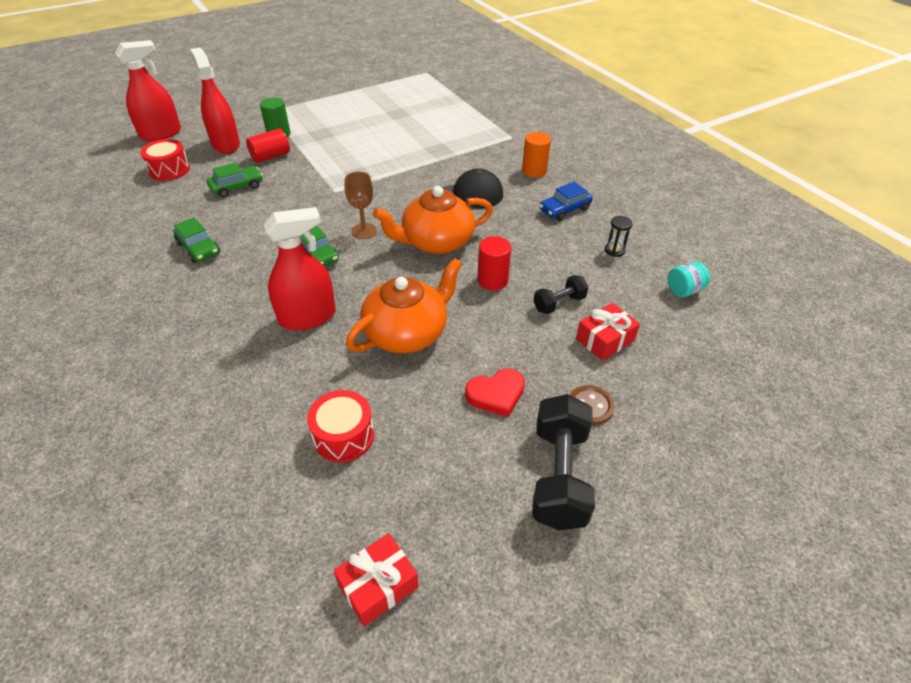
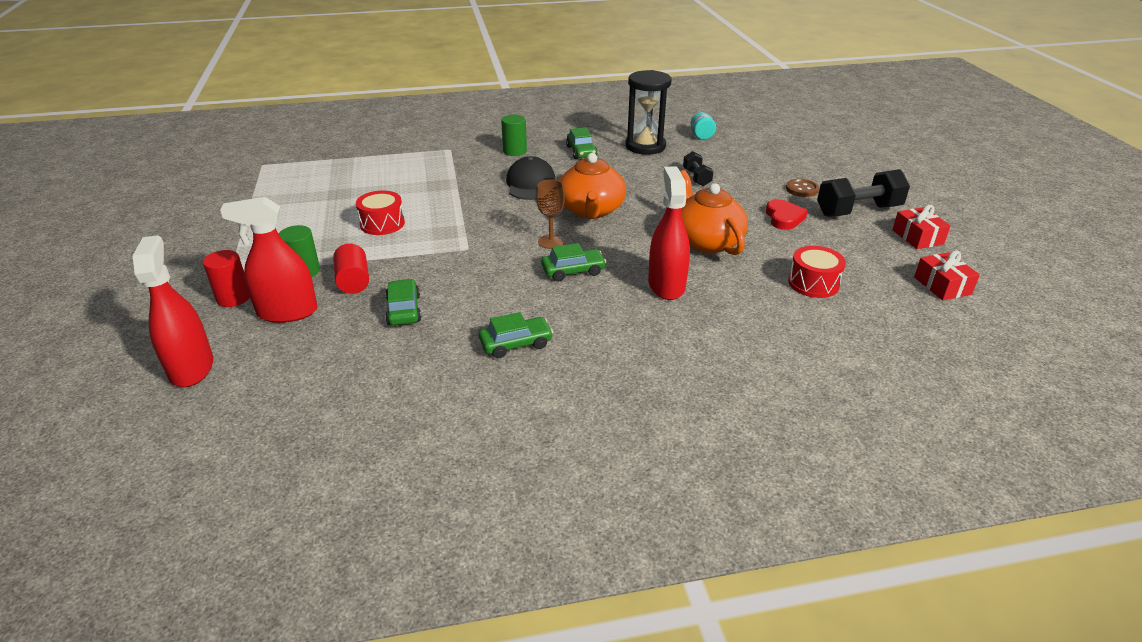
camera: 70 degrees left, 10 degrees down
(169, 170) = (310, 362): red drum -> red drum (382, 224)
(492, 280) = (657, 196): red cylinder -> red cylinder (233, 298)
(534, 171) = (515, 151): orange cylinder -> green cylinder
(559, 475) = (858, 211): black dumbbell -> black dumbbell turned 45 degrees counterclockwise
(564, 209) = (581, 152): blue car -> green car
(605, 340) = (741, 171): red gift -> red gift (917, 237)
(614, 250) = (645, 146): black hourglass -> black hourglass, size x2.48

